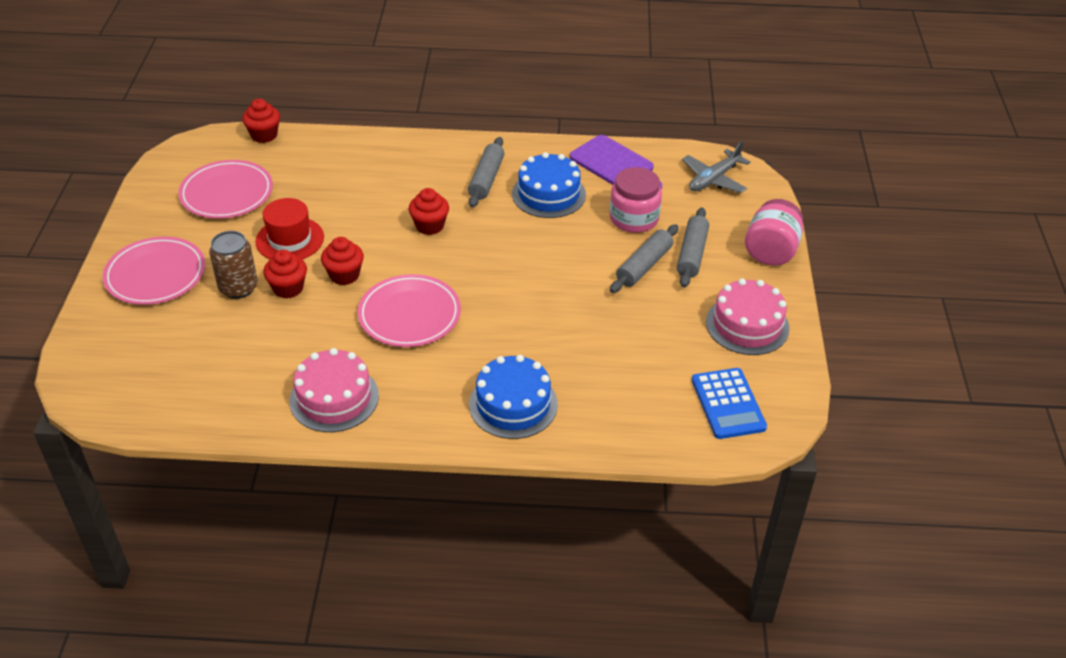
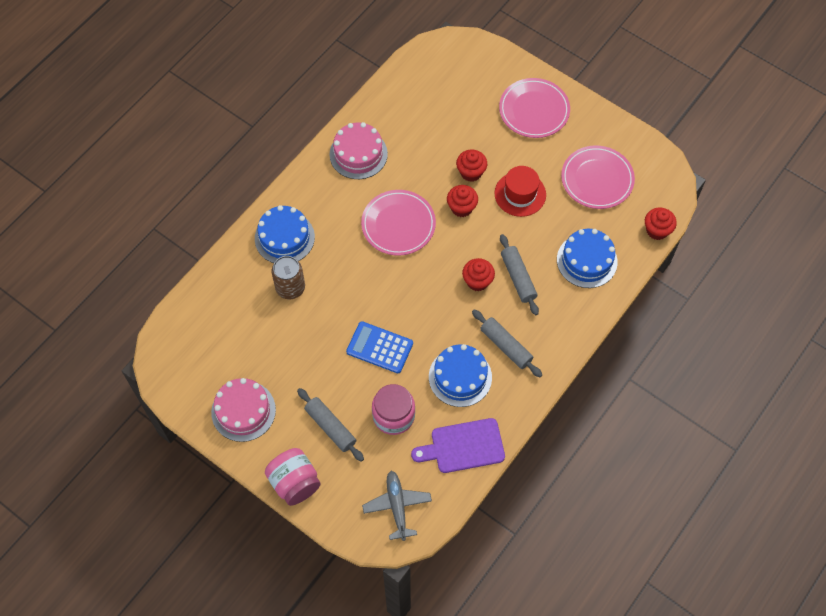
camera: 125 degrees right, 20 degrees up
(238, 288) = (490, 147): brown can -> brown can (290, 288)
(339, 165) = (587, 260): none -> blue cake
(644, 266) = (342, 388): grey rolling pin -> grey rolling pin (518, 278)
(728, 404) = (195, 350): blue calculator -> blue calculator (379, 347)

